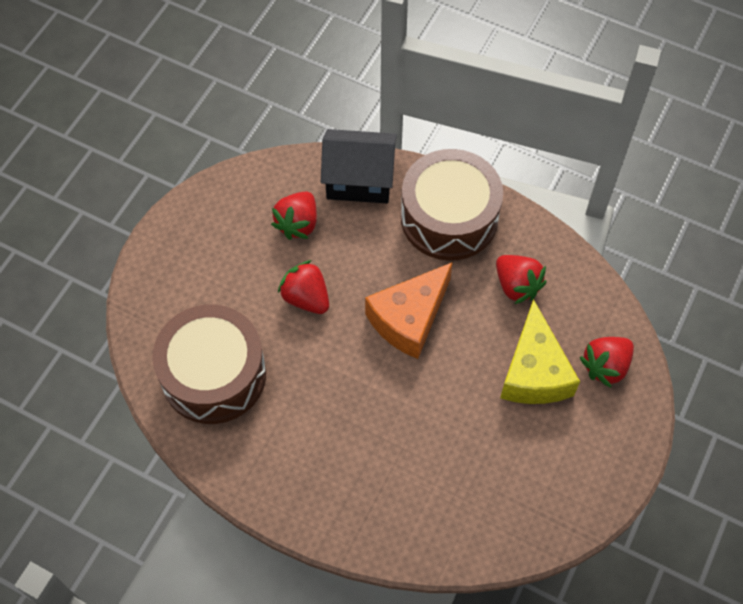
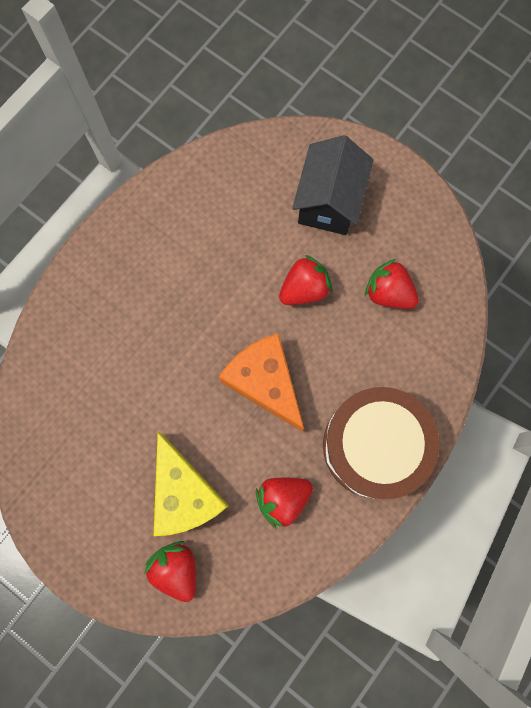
camera: 100 degrees right, 15 degrees up
(214, 374) = (240, 198): brown drum -> none
(359, 180) = (432, 361): black house -> black house (329, 201)
(534, 372) = (185, 493): yellow cheese -> yellow cheese turned 120 degrees counterclockwise

